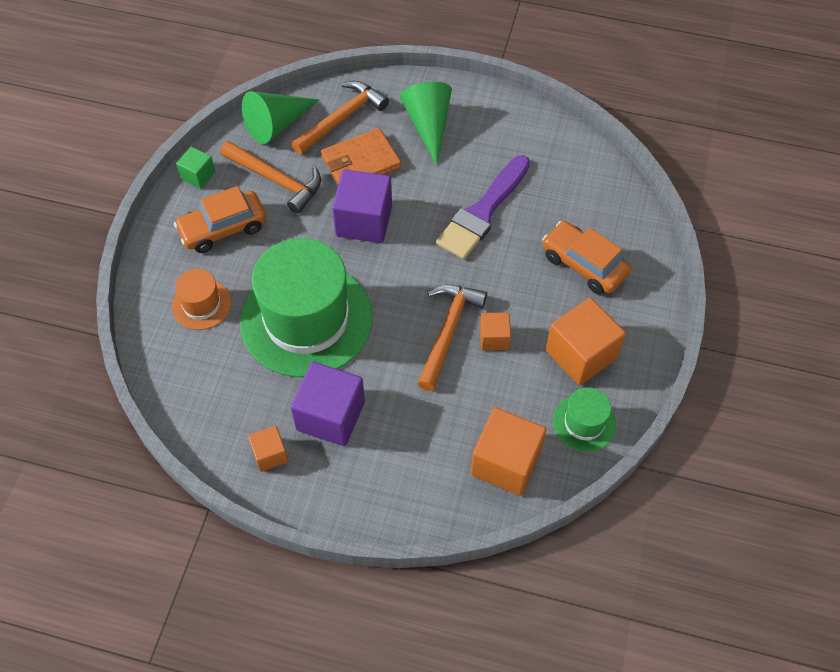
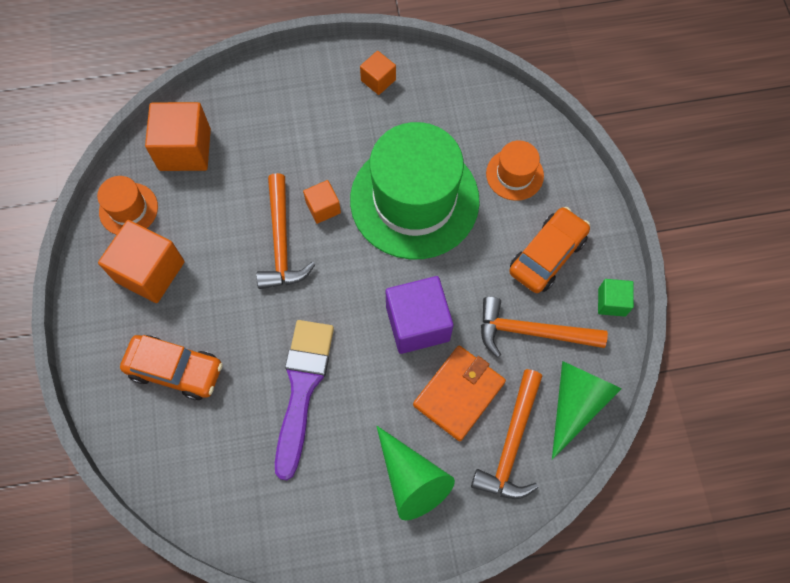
camera: 155 degrees right, 10 degrees up
(330, 416) = (347, 128): purple cube -> none
(494, 338) = (236, 253): orange cube -> orange cube (323, 208)
(584, 423) = (128, 209): green hat -> orange hat

